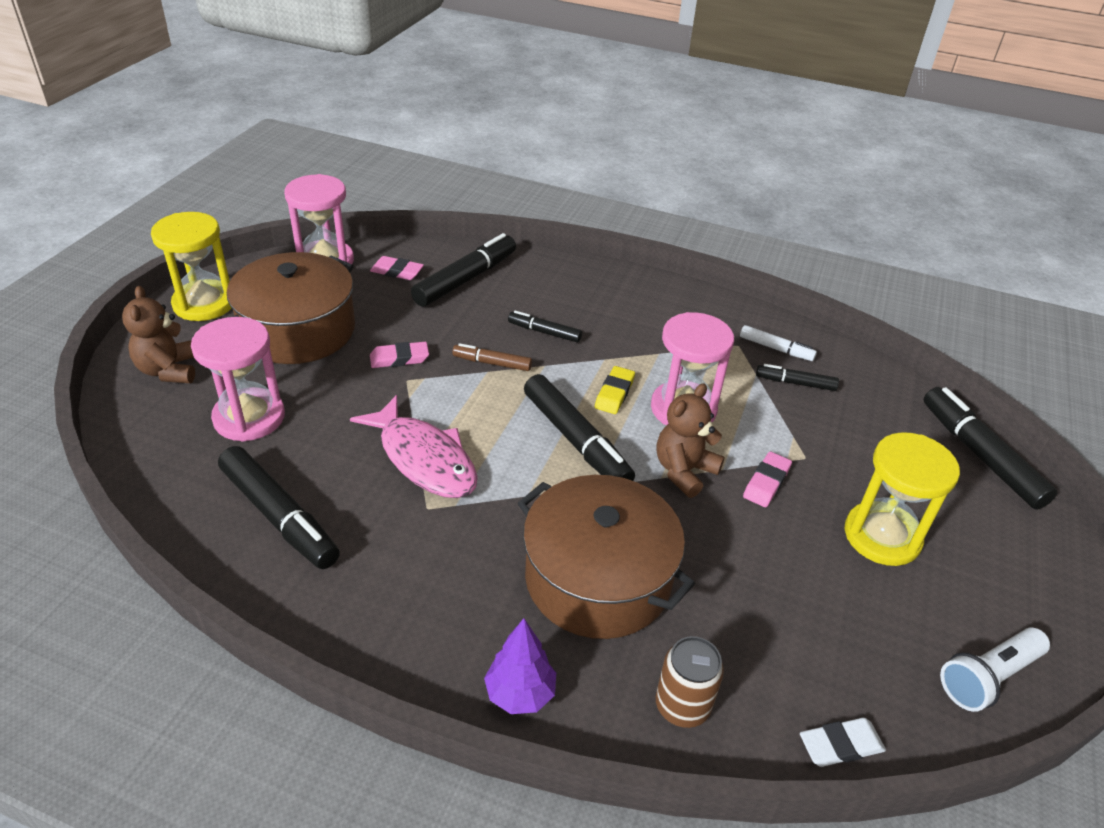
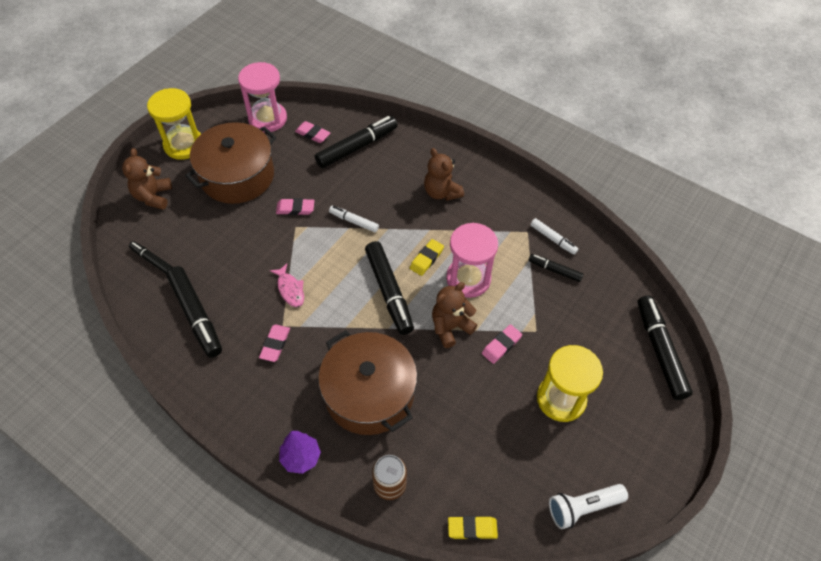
camera: 15 degrees right, 15 degrees up
(249, 417) = (193, 240): pink hourglass -> none
(423, 536) = (275, 344): none -> pink eraser
(424, 459) = (290, 289): pink fish -> pink fish, size x0.53
(492, 363) = (354, 221): brown marker -> white marker
(544, 332) = (396, 201): black marker -> black marker (152, 260)
(603, 315) = (441, 192): none -> brown teddy bear
(840, 745) = (472, 529): white eraser -> yellow eraser

